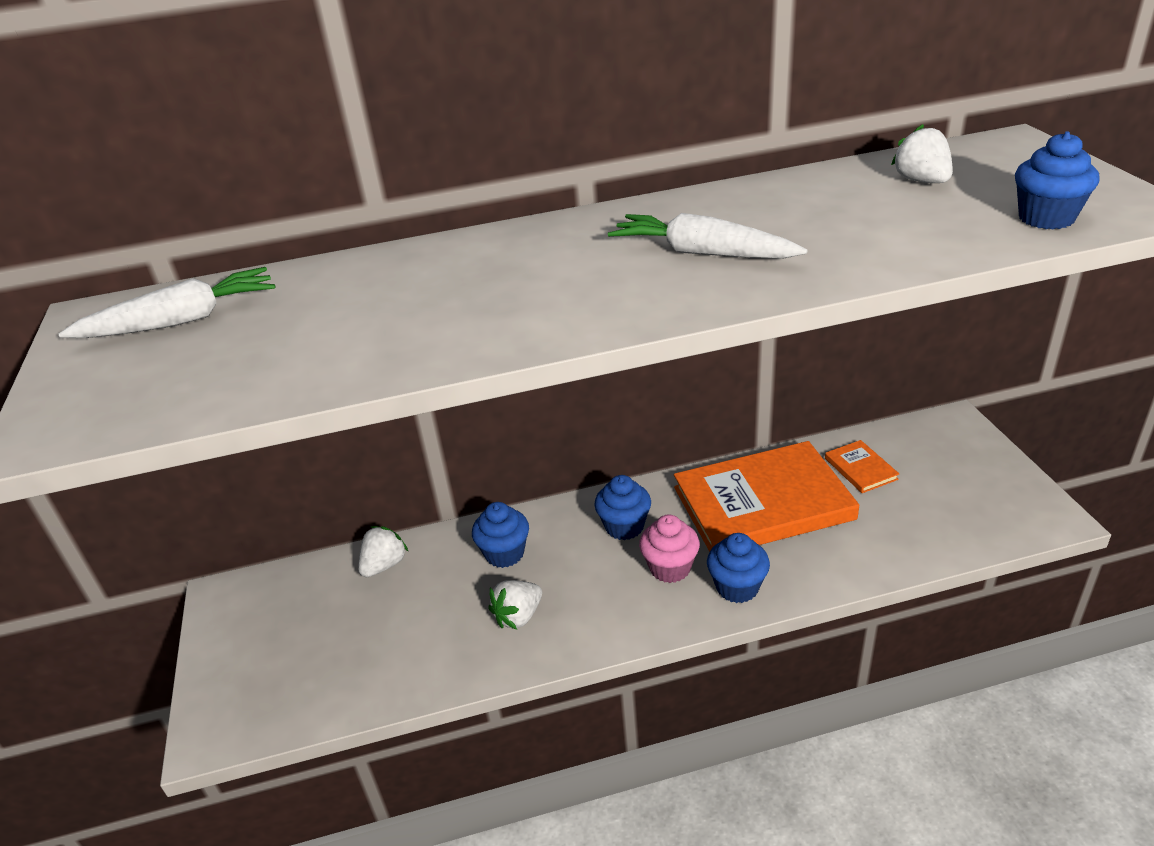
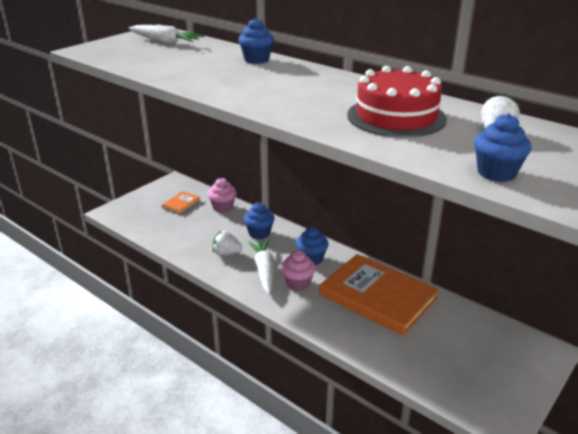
camera: 50 degrees right, 5 degrees down
(384, 565) = (223, 207): white strawberry -> pink cupcake
(702, 253) = (327, 102): white carrot -> white carrot (264, 270)
(737, 587) = (306, 310): blue cupcake -> blue cupcake (256, 60)
(811, 222) = (396, 117): none -> red cake
(860, 469) = (449, 323): orange book -> orange book (181, 204)

